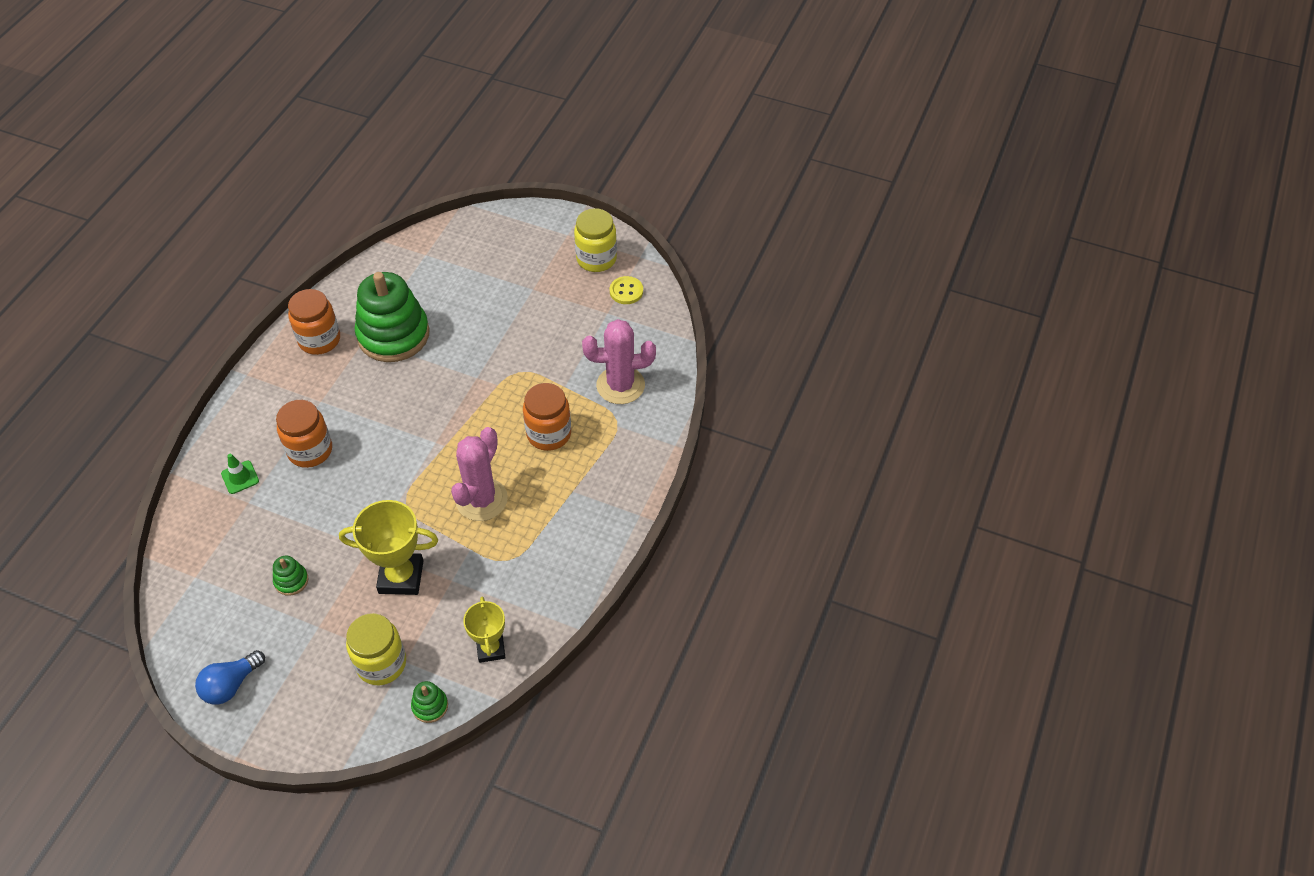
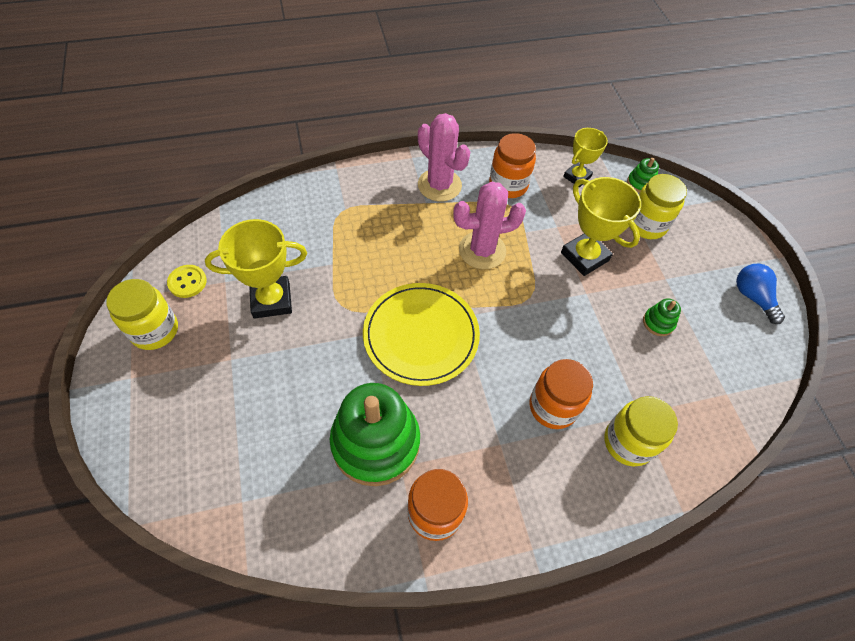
camera: 130 degrees left, 5 degrees up
(231, 685) = (752, 297): blue light bulb -> blue light bulb turned 120 degrees counterclockwise
(240, 477) = (628, 442): green traffic cone -> yellow jar
(445, 406) = (421, 335): none -> yellow plate
(549, 434) = (388, 245): orange jar -> orange jar (508, 185)
(563, 332) = (271, 300): none -> yellow trophy
(620, 385) = (303, 228): pink cactus -> pink cactus (439, 185)

